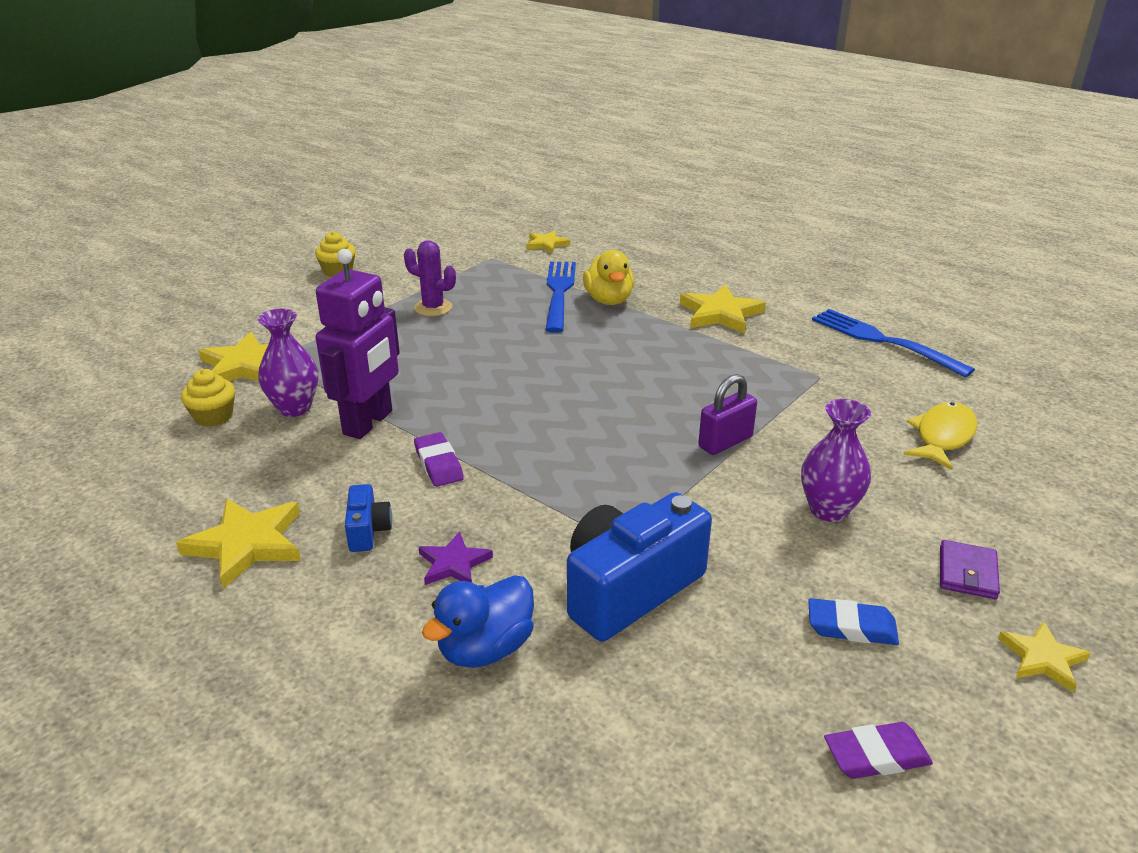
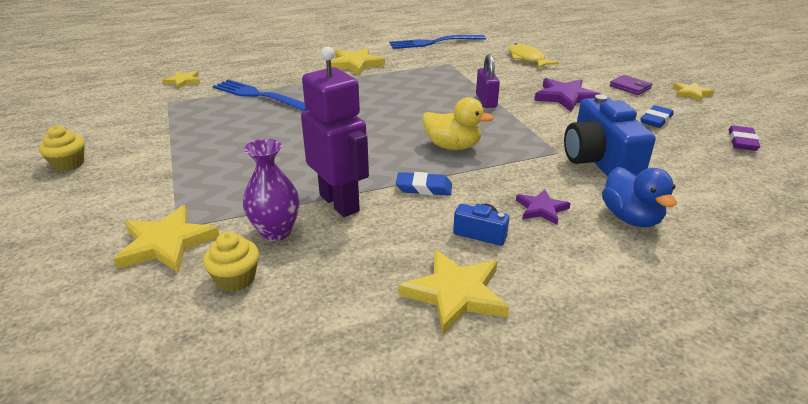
camera: 60 degrees left, 0 degrees up
(433, 308) = (206, 140): purple cactus -> none
(438, 464) = (424, 188): purple eraser -> blue eraser
(608, 300) = (292, 85): yellow duck -> yellow duck (452, 146)
(828, 510) = (565, 97): purple vase -> purple star

